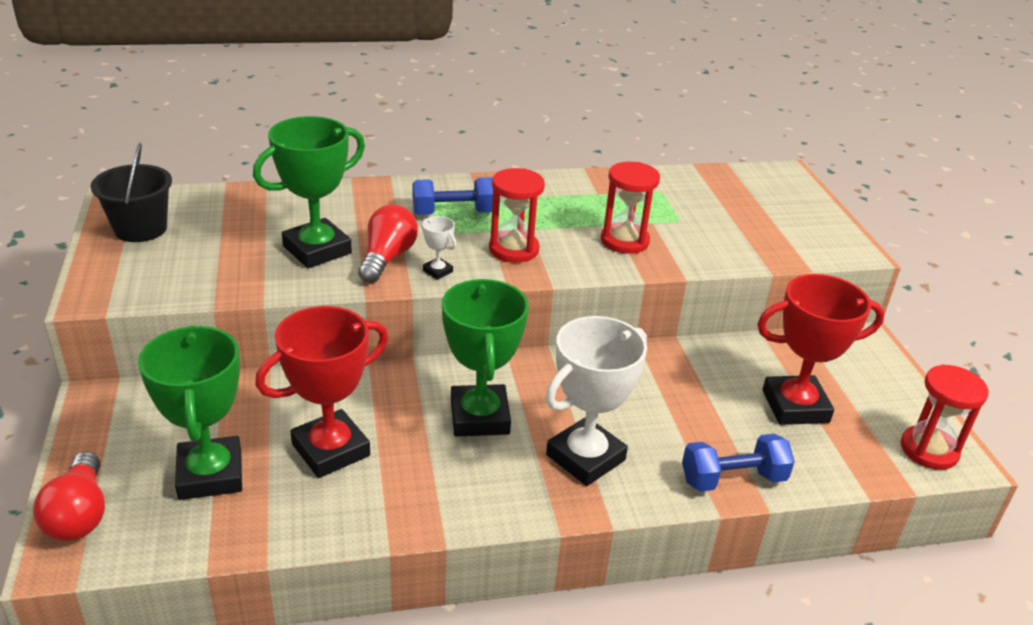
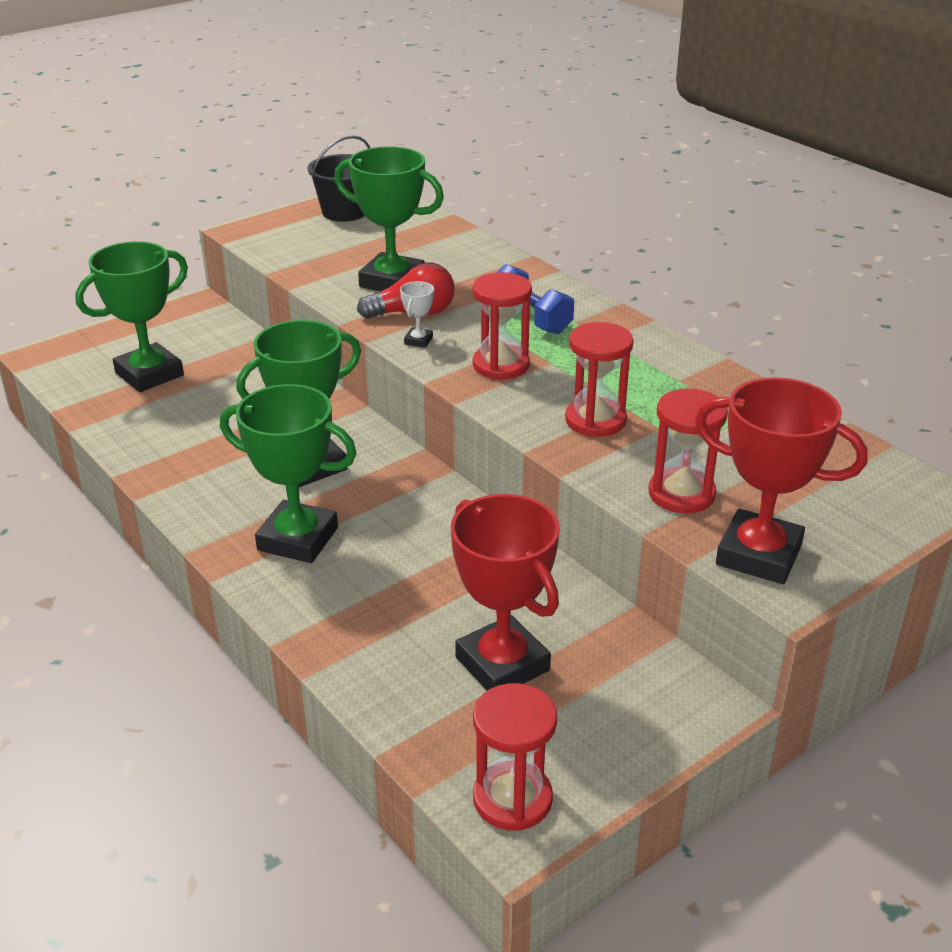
camera: 65 degrees right, 0 degrees up
(79, 514) = (80, 345): red light bulb -> none
(331, 450) = (212, 411): red trophy -> red trophy (758, 555)
(585, 457) = (298, 539): white trophy -> green trophy
(733, 479) = (334, 641): blue dumbbell -> none
(736, 244) = (681, 494): none -> red hourglass

